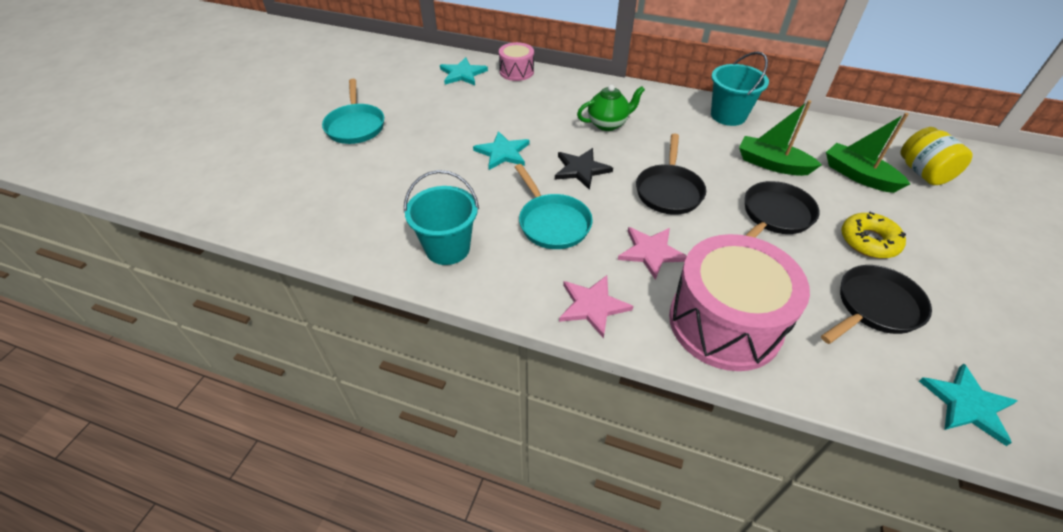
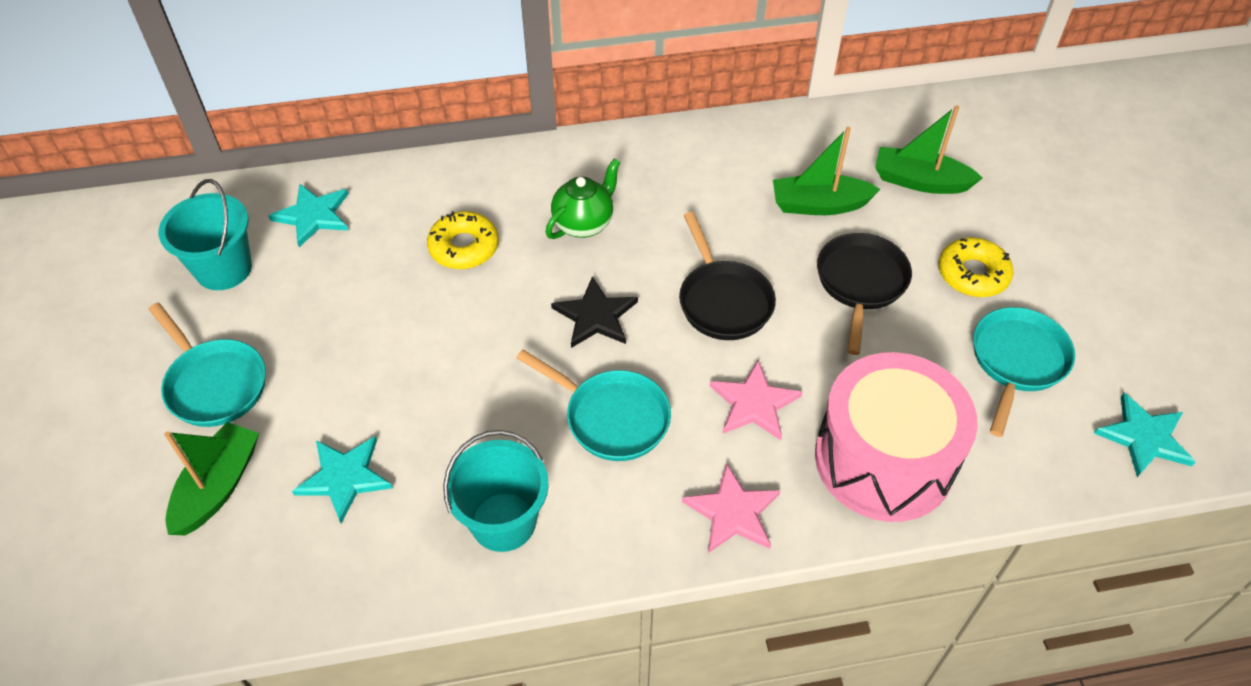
camera: 30 degrees left, 5 degrees up
(319, 169) = (218, 487): none -> green boat
(502, 152) = (472, 335): turquoise star -> turquoise star (344, 478)
(516, 71) = (394, 179): pink drum -> none
(530, 112) = (464, 247): none -> yellow donut
(728, 115) = (727, 145): turquoise bucket -> turquoise bucket (224, 269)
(875, 307) = (1017, 362): black pan -> turquoise pan
(923, 173) = (983, 147): yellow jar -> none

